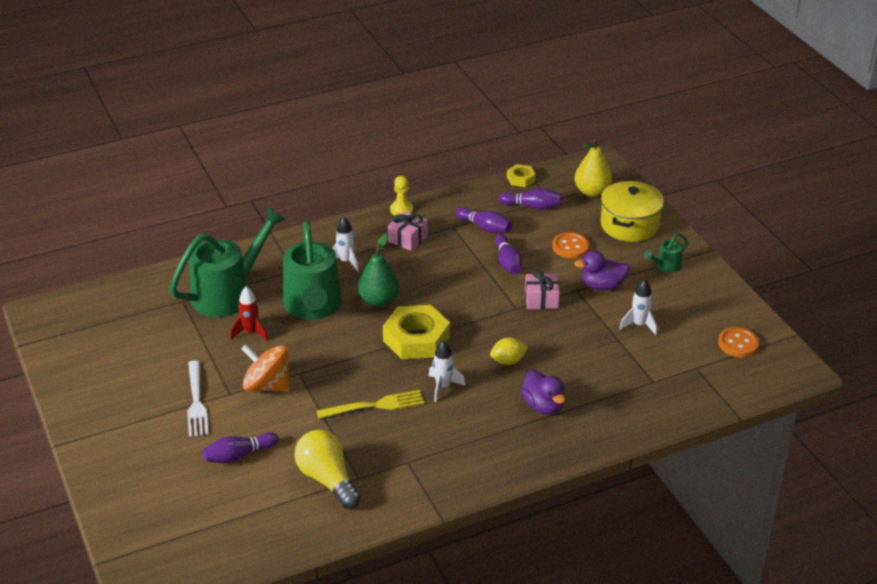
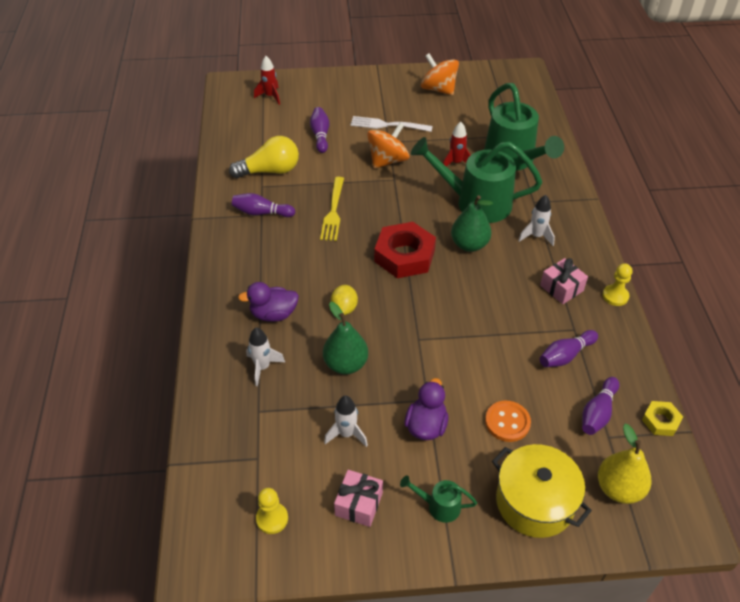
camera: 110 degrees right, 10 degrees up
(103, 375) = (438, 89): none -> orange spinning top
(166, 532) = (270, 96): none -> red rocket
(416, 339) = (404, 256): yellow nut -> red nut
(443, 387) = (333, 256): white rocket -> white rocket (263, 367)
(507, 262) = (496, 355): purple bowling pin -> purple bowling pin (261, 213)
(541, 299) = (424, 363): pink gift -> pink gift (358, 504)
(571, 343) = (346, 364): none -> green pear
(665, 266) = (438, 506): green watering can -> green watering can turned 60 degrees counterclockwise
(738, 344) = (272, 519): orange button -> yellow pawn

